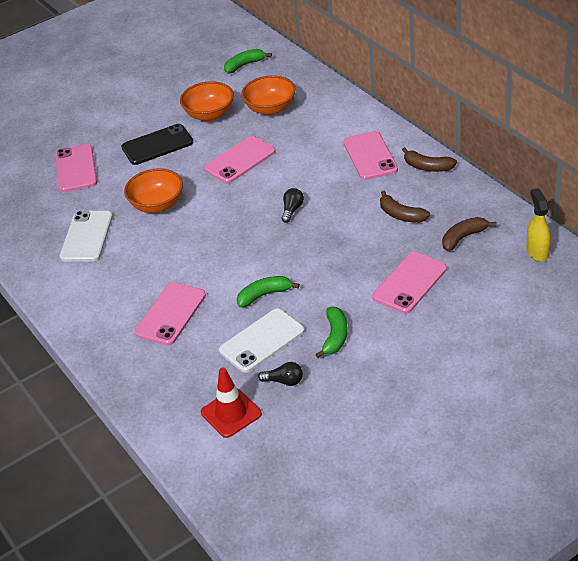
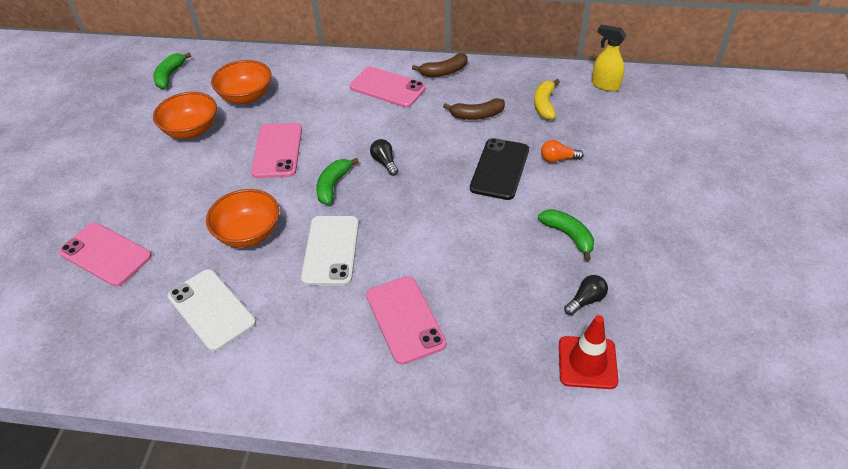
camera: 50 degrees left, 5 degrees up
(157, 145) = (172, 183): black phone -> black phone (499, 169)
(262, 341) = (518, 282): white phone -> white phone (331, 250)
(264, 295) = (463, 244): green banana -> green banana (333, 185)
(409, 283) = (558, 159): pink phone -> orange light bulb
(463, 237) = (544, 105): brown banana -> yellow banana

